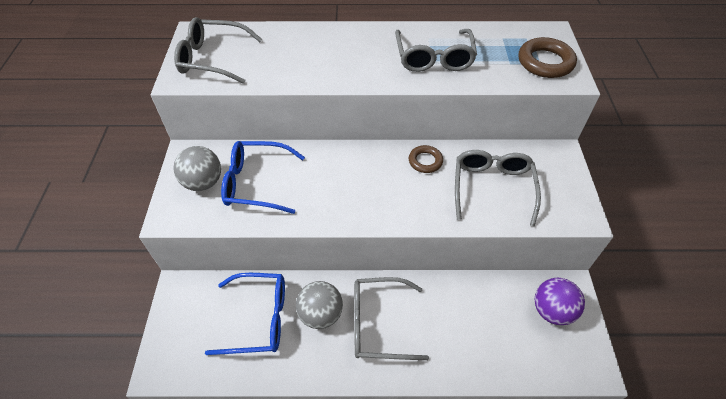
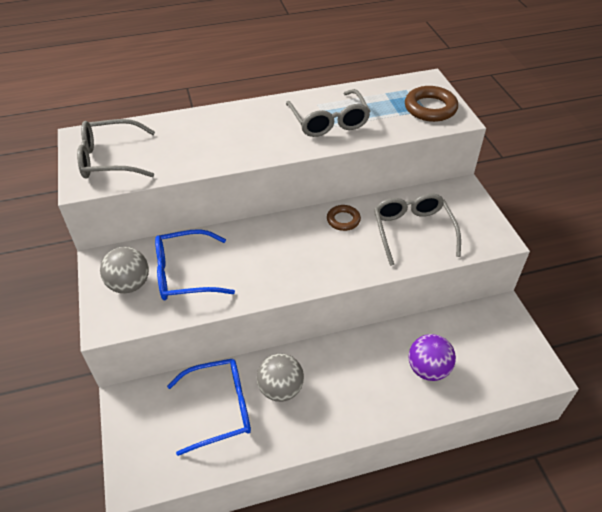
camera: 15 degrees left, 5 degrees down
(378, 324) = (339, 383): grey glasses -> none
(552, 311) = (493, 333): purple ball -> purple ball (428, 369)

